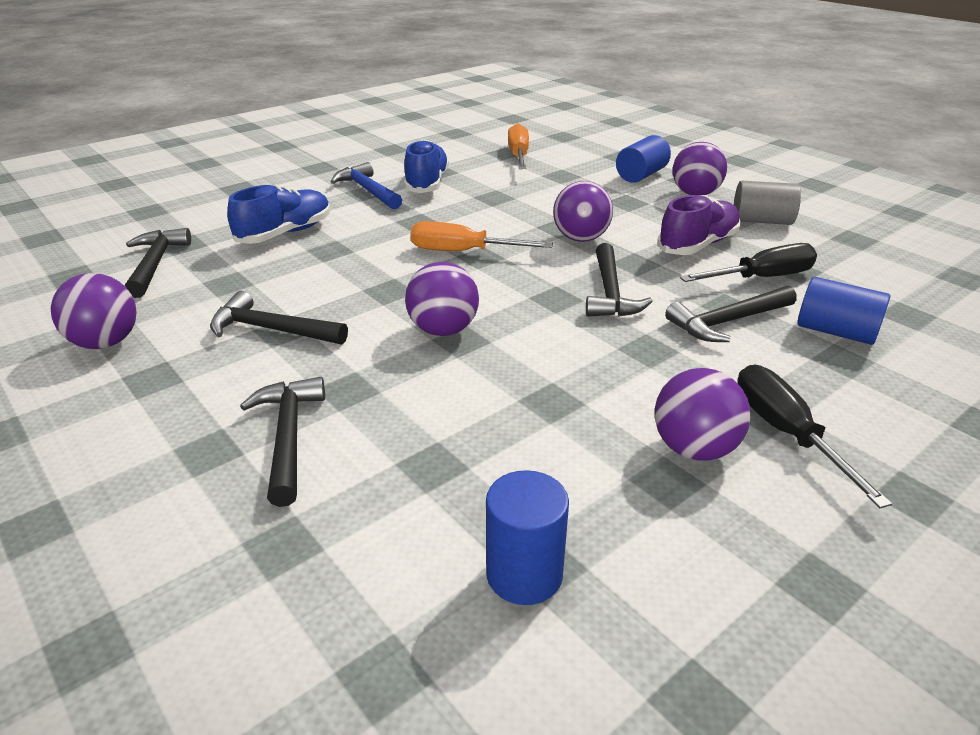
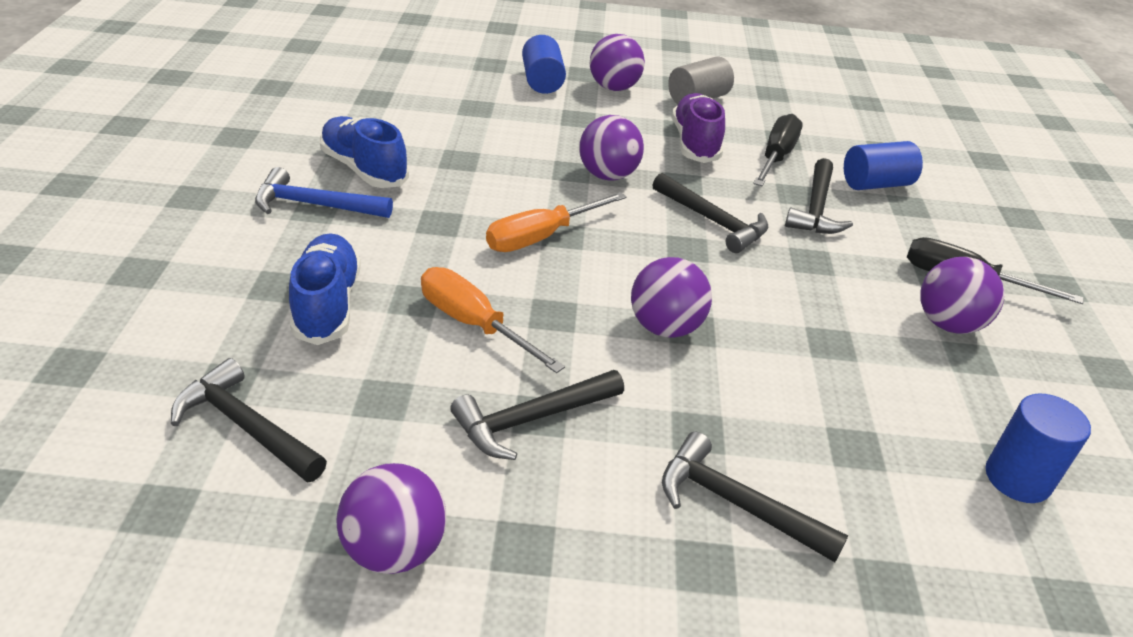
camera: 50 degrees left, 5 degrees up
(518, 155) = (395, 96): orange screwdriver -> orange screwdriver (473, 324)

